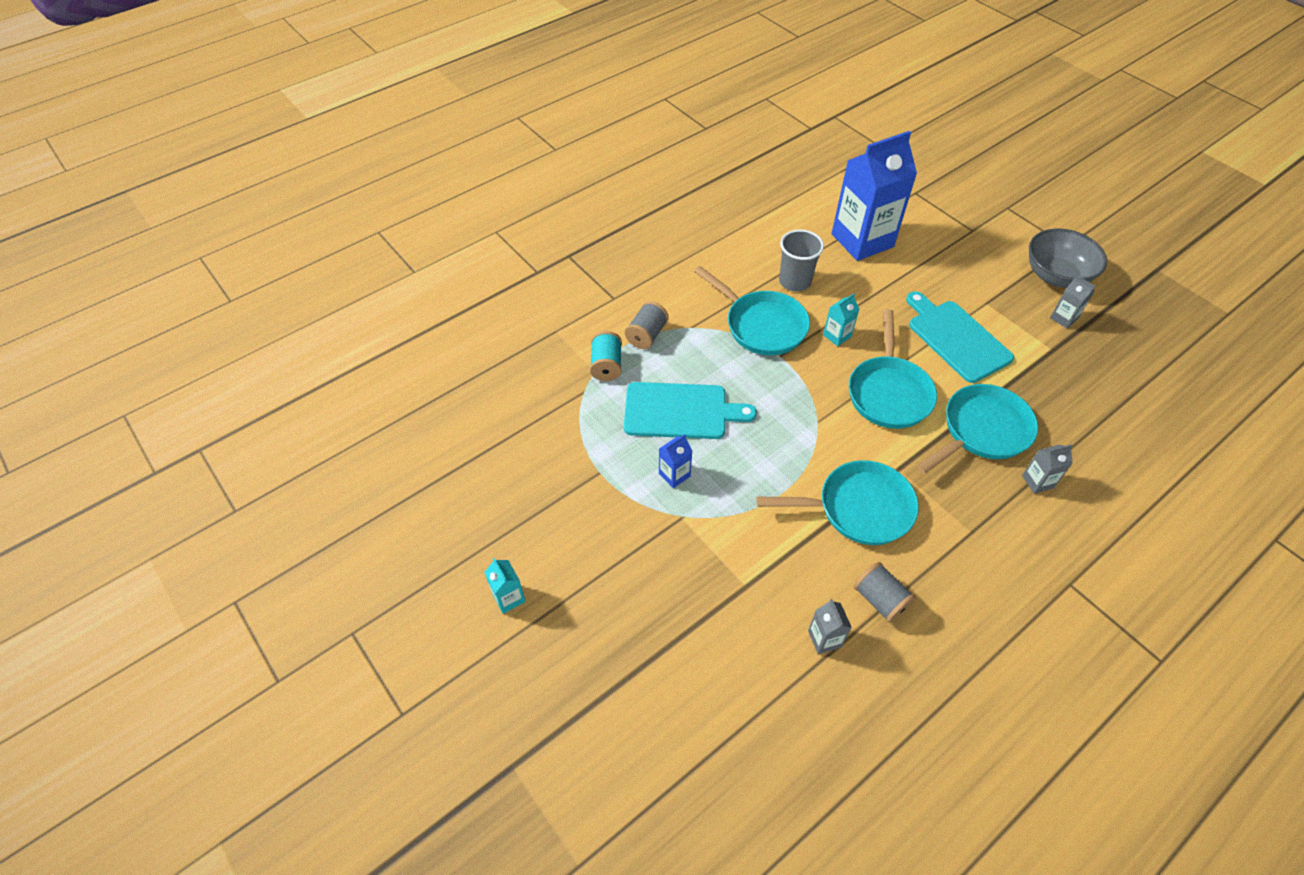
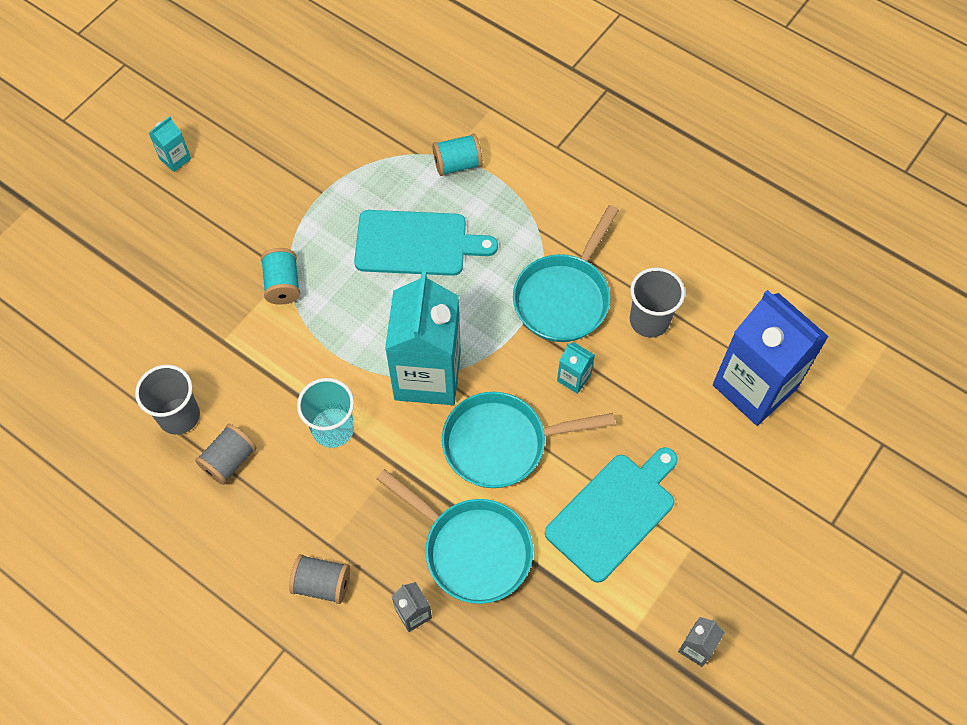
camera: 75 degrees right, 10 degrees up
(646, 335) = (512, 189): grey spool -> grey spool (322, 584)
(674, 475) = (334, 255): blue carton -> none
(680, 411) = (416, 243): turquoise cutting board -> turquoise cutting board turned 75 degrees counterclockwise
(695, 522) = (283, 285): none -> turquoise spool
(816, 429) = (427, 375): none -> turquoise carton
(824, 639) = (179, 416): grey carton -> grey cup
(858, 508) = (333, 429): turquoise pan -> turquoise cup
(1055, 276) = (778, 638): grey bowl -> none

